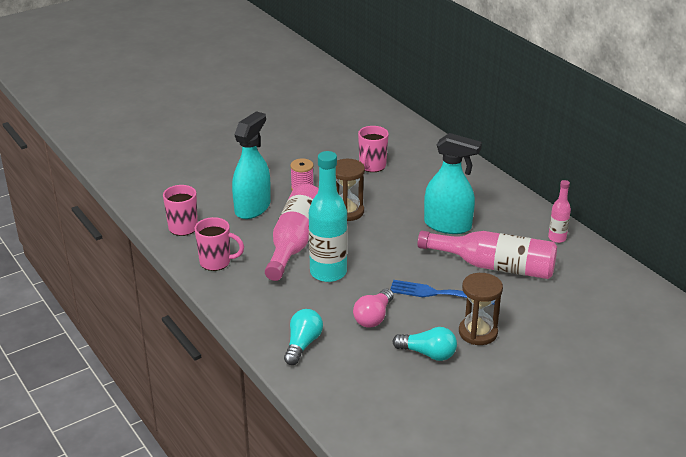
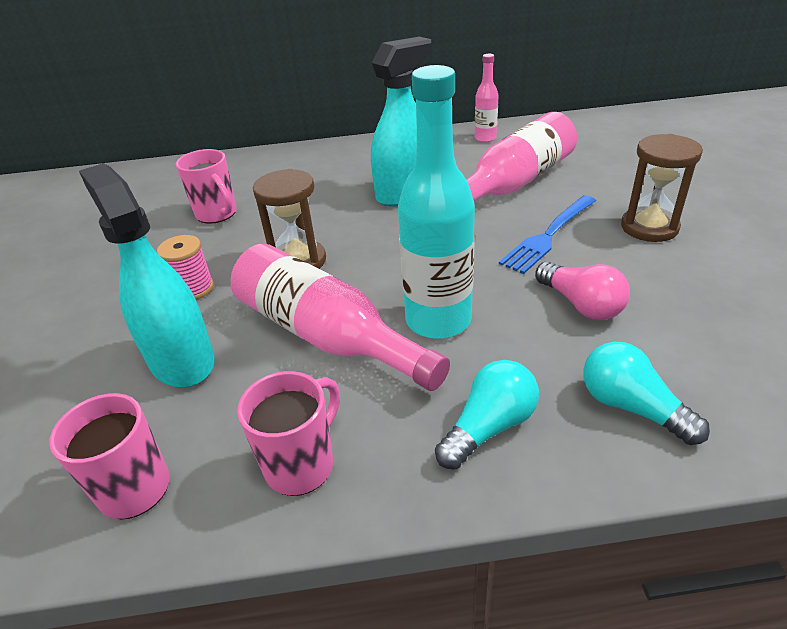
camera: 60 degrees left, 5 degrees up
(428, 354) = (688, 277): turquoise light bulb -> turquoise light bulb (489, 427)

